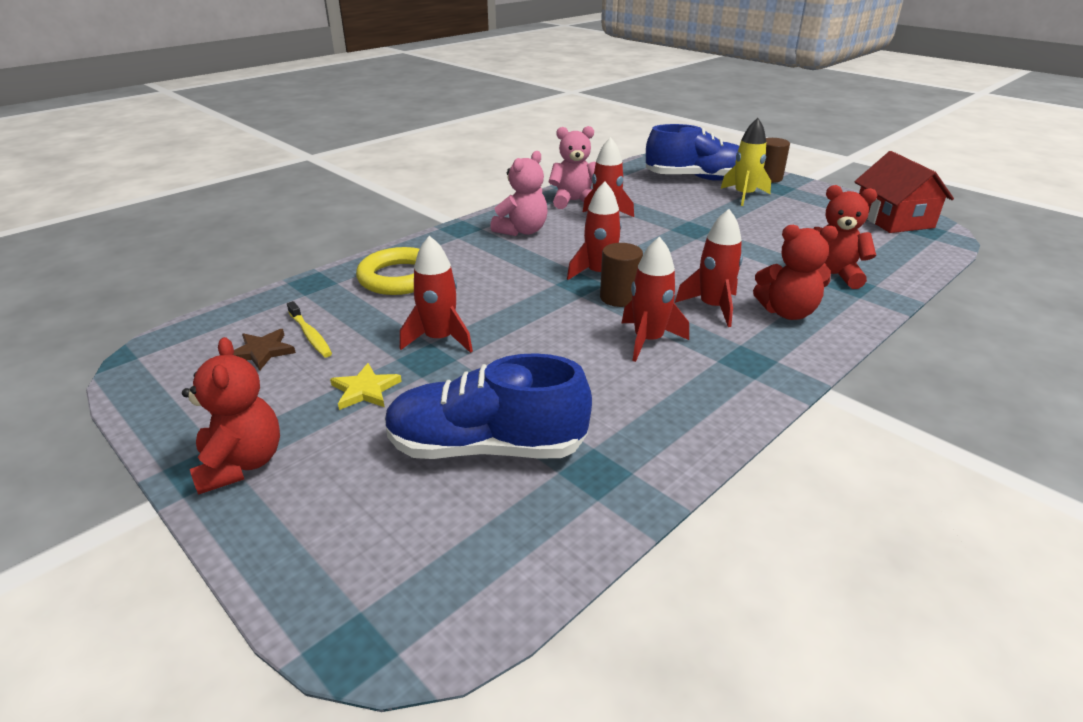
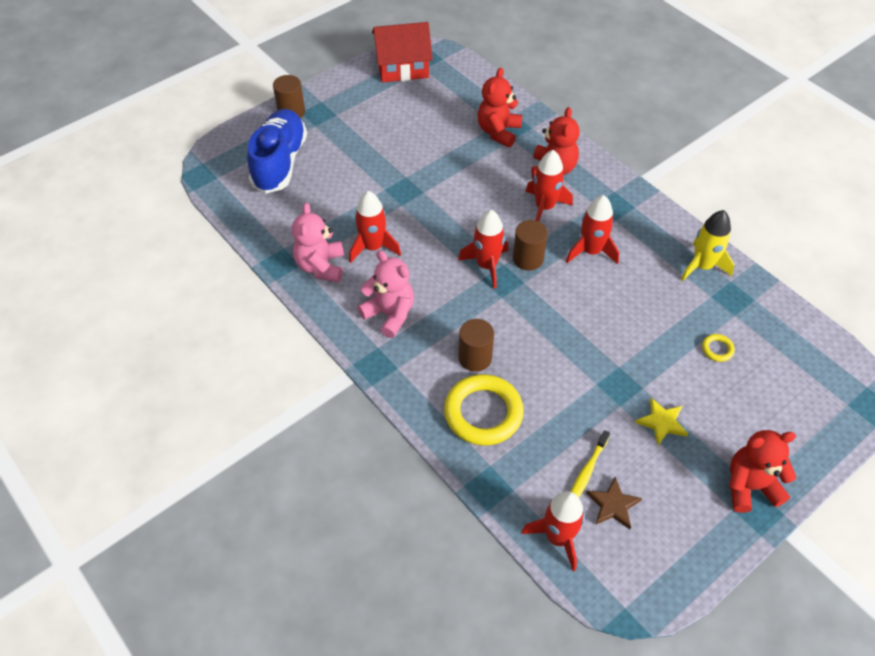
camera: 85 degrees left, 20 degrees up
(310, 335) = (586, 472): yellow toothbrush -> yellow toothbrush turned 150 degrees clockwise
(439, 339) = (591, 378): red rocket -> red rocket (558, 537)
(469, 271) = (475, 358): none -> brown cylinder
(486, 447) = (717, 349): blue shoe -> yellow ring
(744, 195) = (333, 139): yellow rocket -> yellow rocket (702, 266)

